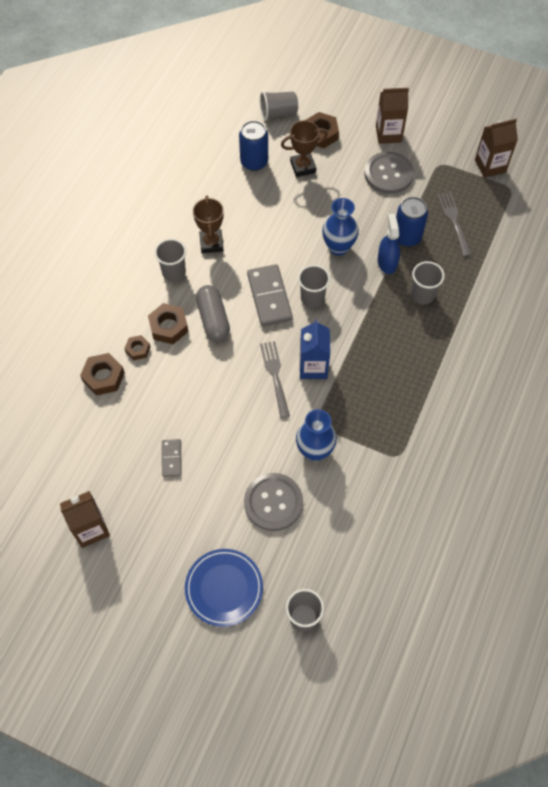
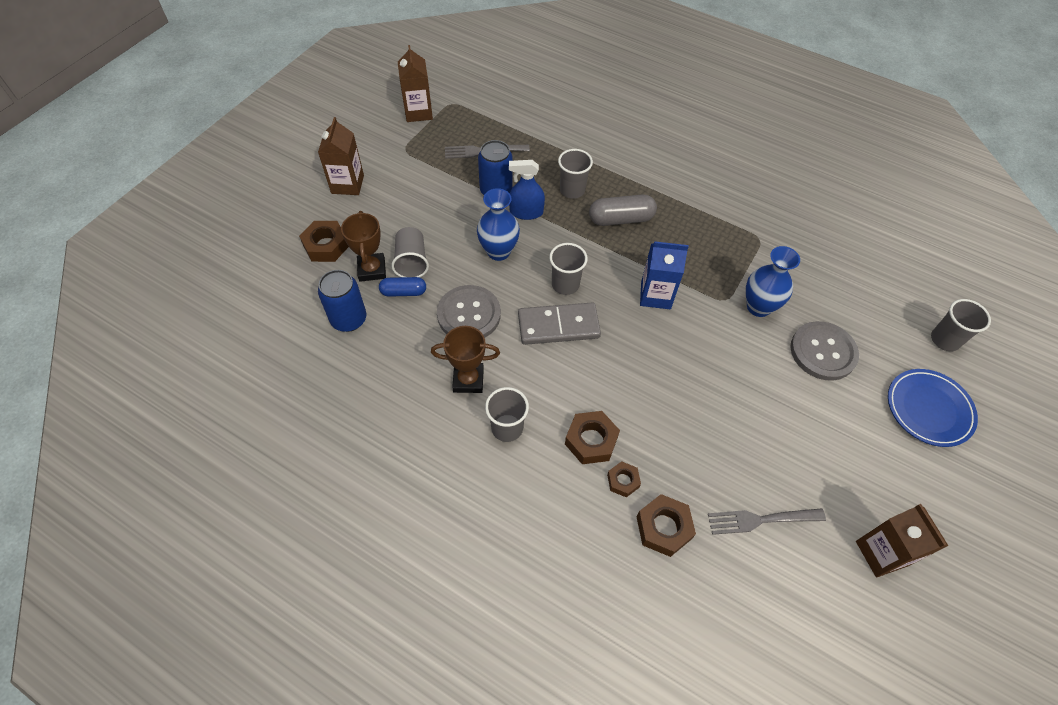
camera: 85 degrees left, 5 degrees down
(171, 458) = (778, 451): grey domino -> none
(213, 319) = (584, 388): grey capsule -> grey capsule (621, 219)
(275, 376) = (667, 332): grey fork -> grey fork (761, 519)
(278, 113) = (276, 284): grey cup -> grey cup (411, 262)
(285, 190) = (403, 292): none -> blue capsule
(388, 174) = (406, 193): grey button -> grey button (469, 314)

